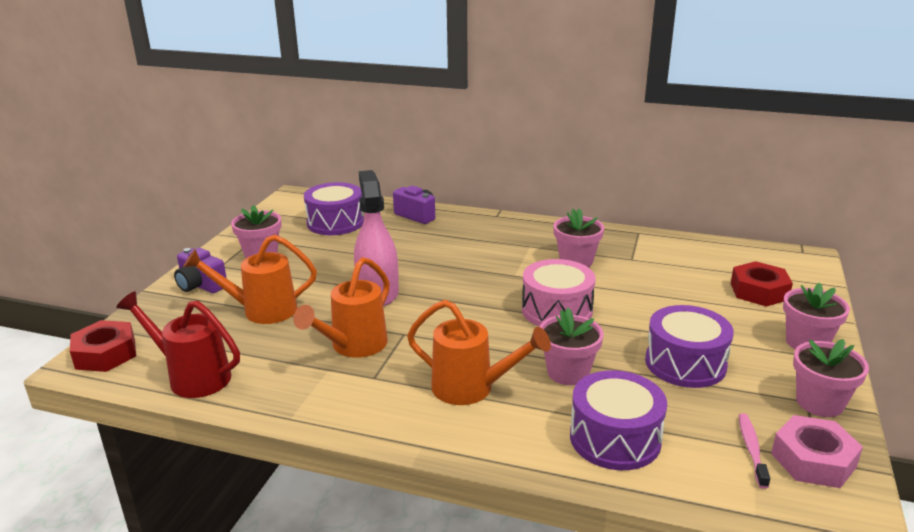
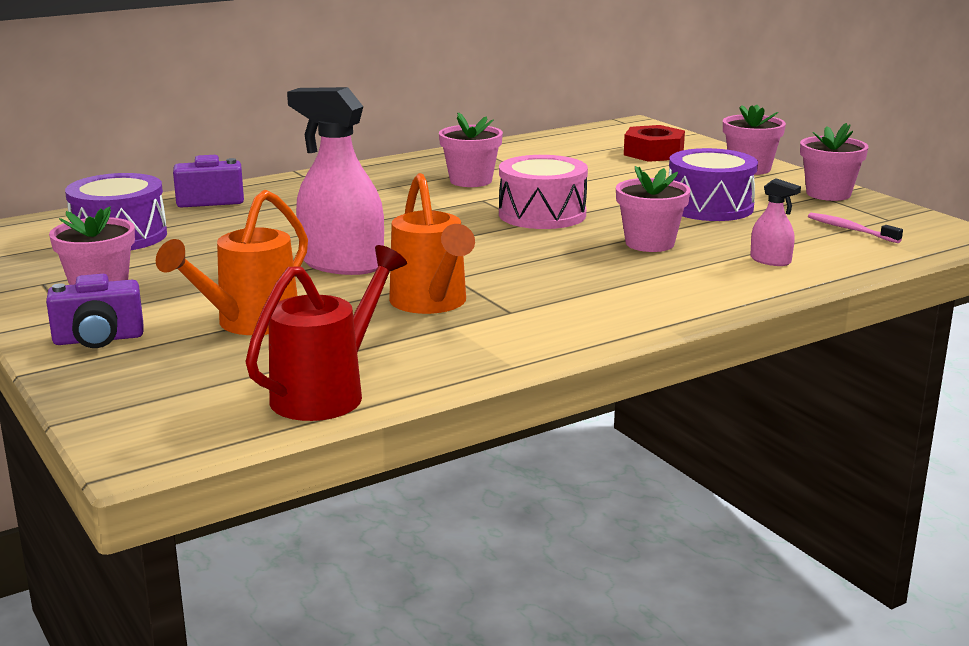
camera: 50 degrees left, 5 degrees down
(105, 354) = (151, 432): red nut -> none
(193, 377) = (326, 393): red watering can -> red watering can turned 150 degrees clockwise
(471, 388) = (607, 282): orange watering can -> none
(615, 438) = (770, 260): purple drum -> pink spray bottle
(813, 460) = (888, 220): pink nut -> none

